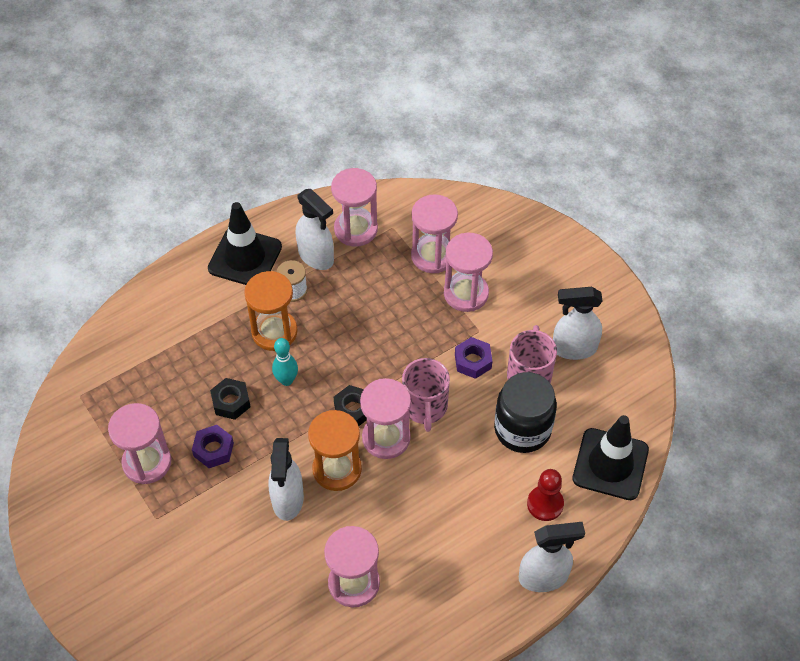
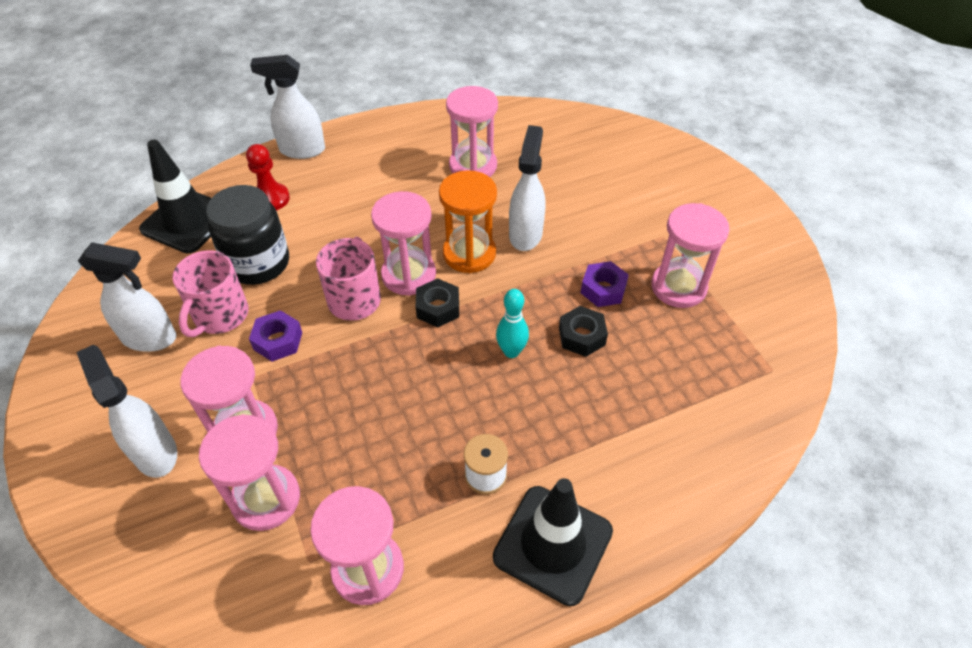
camera: 170 degrees left, 5 degrees down
(274, 332) = (519, 416): orange hourglass -> none
(316, 257) = (441, 526): white spray bottle -> white spray bottle (155, 452)

